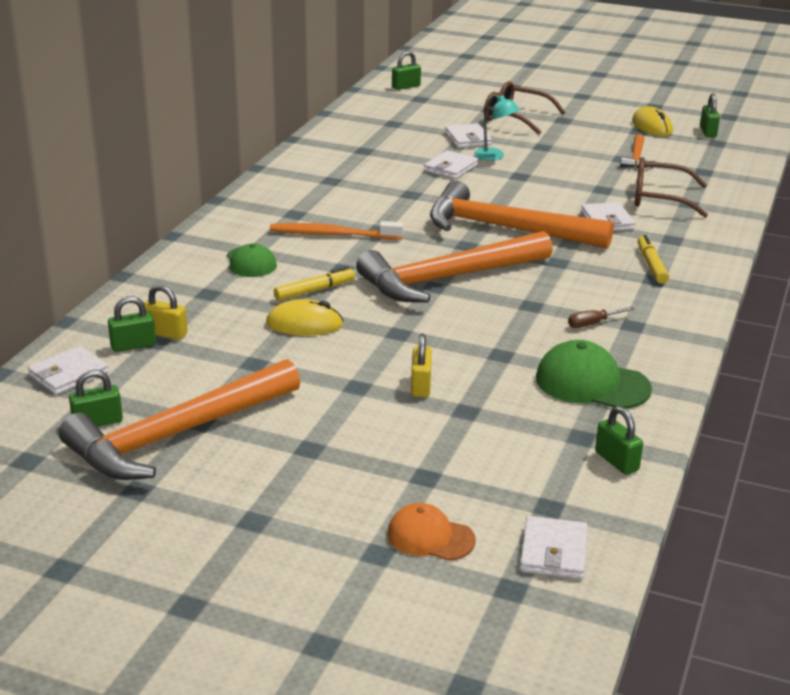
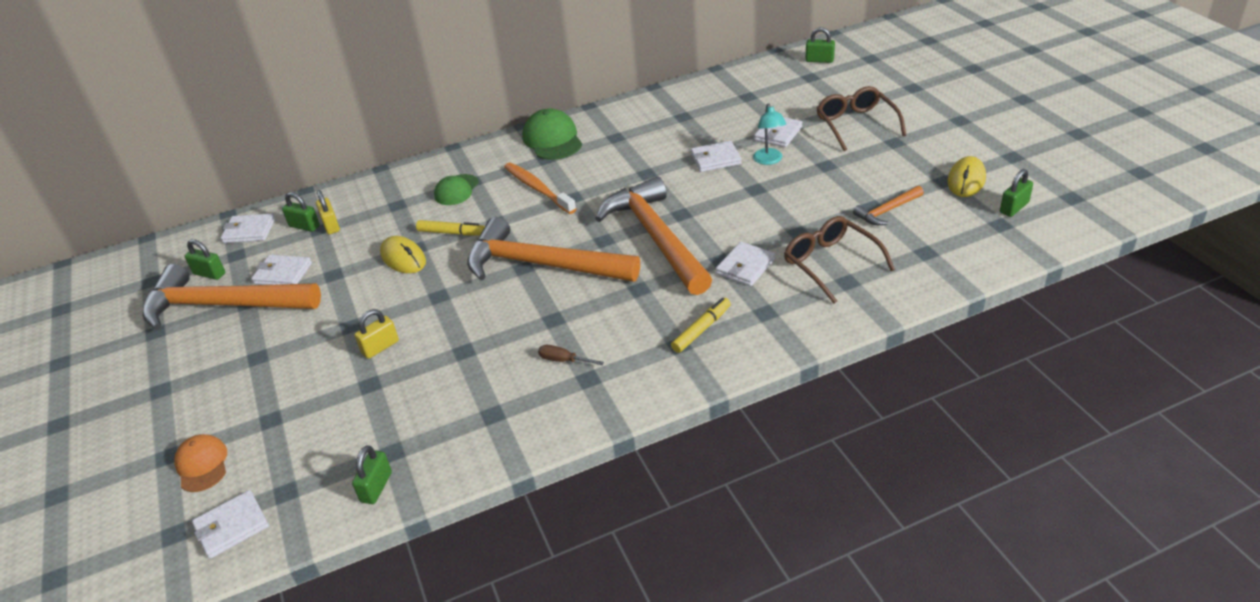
camera: 50 degrees right, 10 degrees up
(193, 386) = (283, 273): none -> white wallet
(592, 383) = (473, 412): green cap -> green cap (552, 139)

